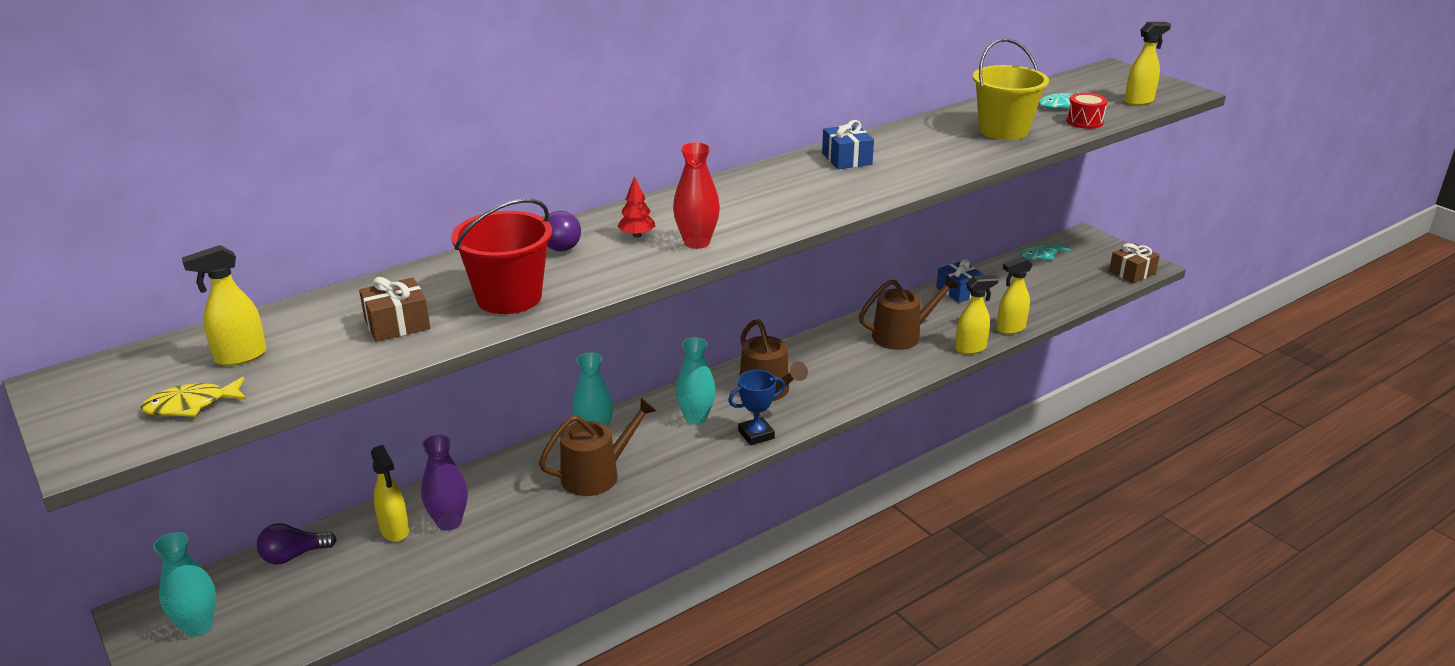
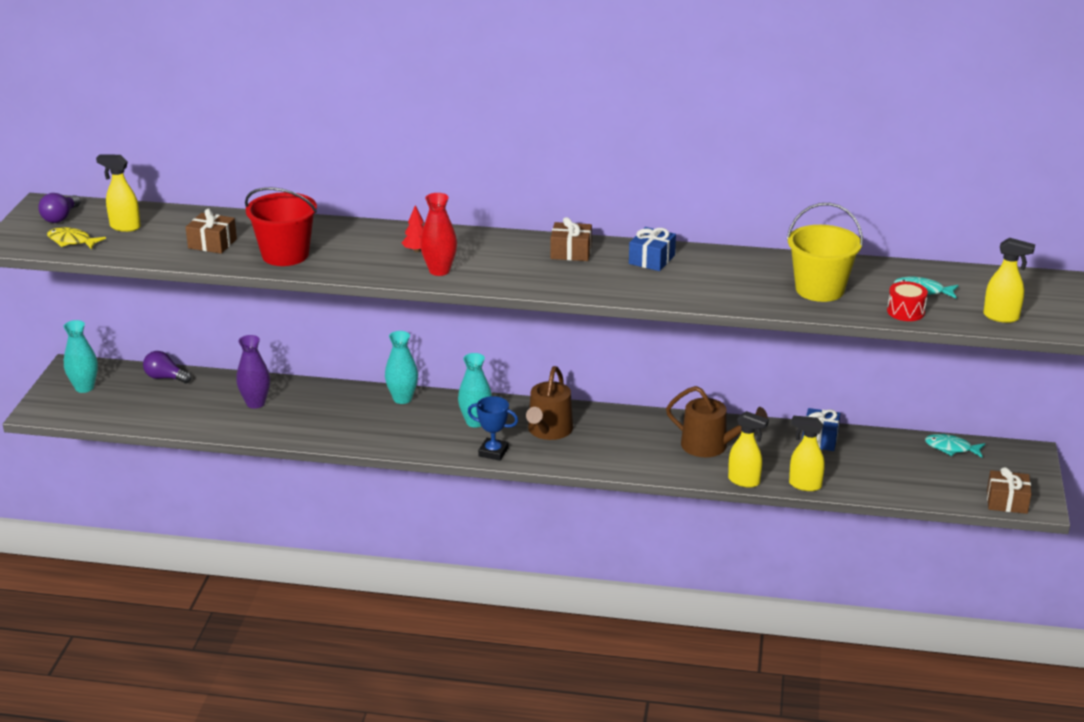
camera: 45 degrees right, 0 degrees up
(394, 531) = (225, 392): yellow spray bottle -> none
(558, 244) = (366, 236): purple light bulb -> purple light bulb (60, 217)
(597, 474) = (366, 422): brown watering can -> none
(773, 180) = (571, 252): none -> brown gift

